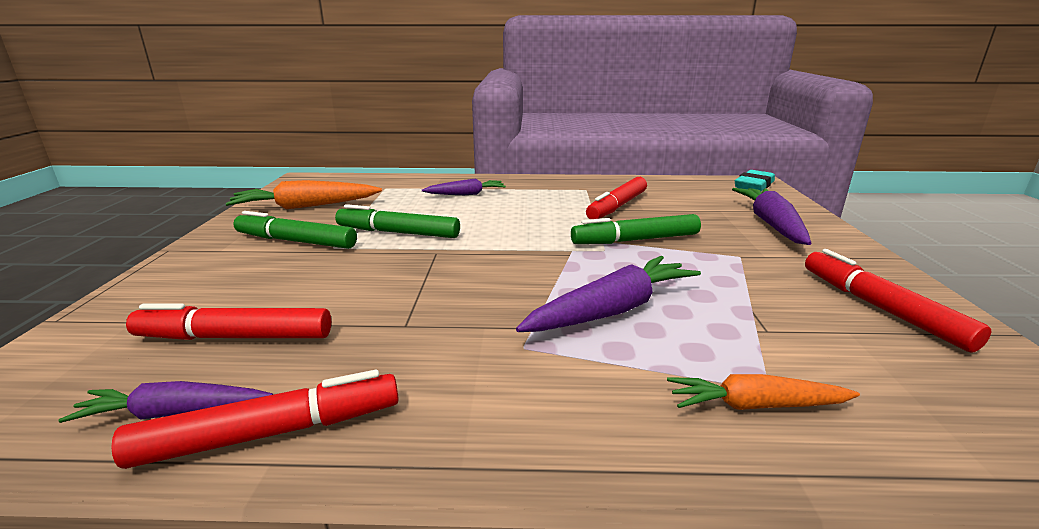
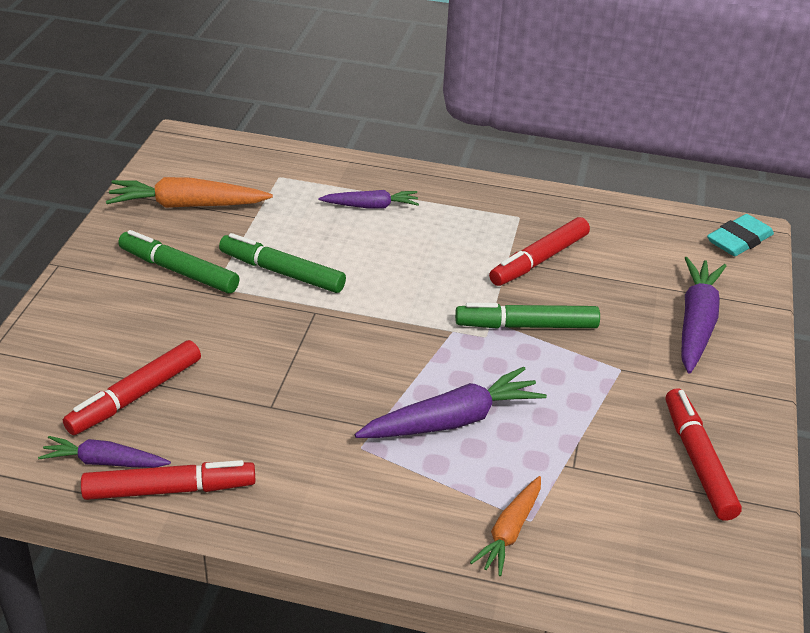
camera: 10 degrees right, 15 degrees up
(235, 337) = (135, 396): red marker -> red marker turned 60 degrees counterclockwise
(755, 405) = (509, 532): orange carrot -> orange carrot turned 75 degrees counterclockwise

